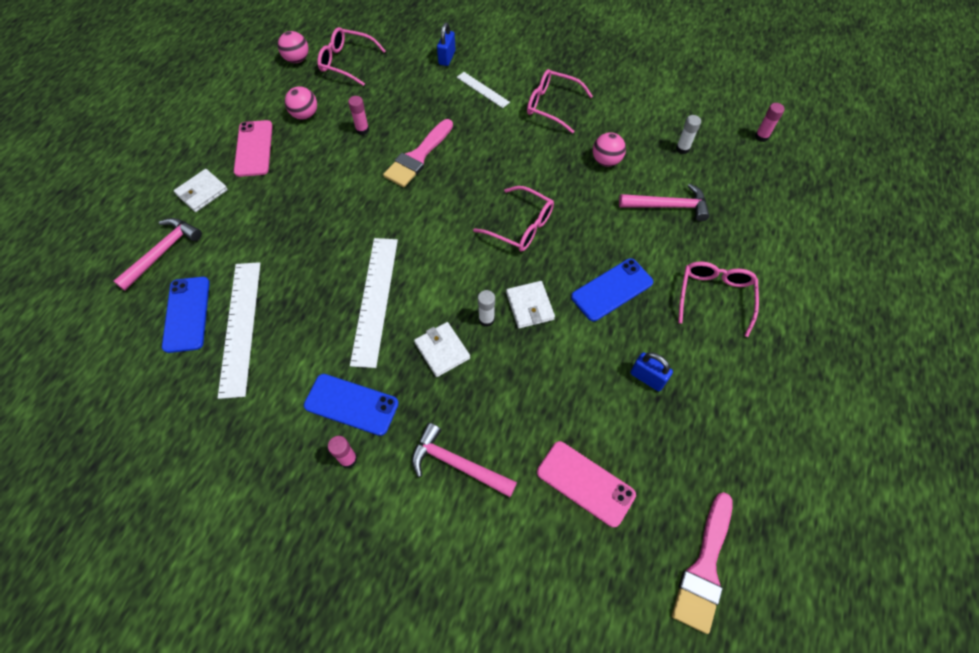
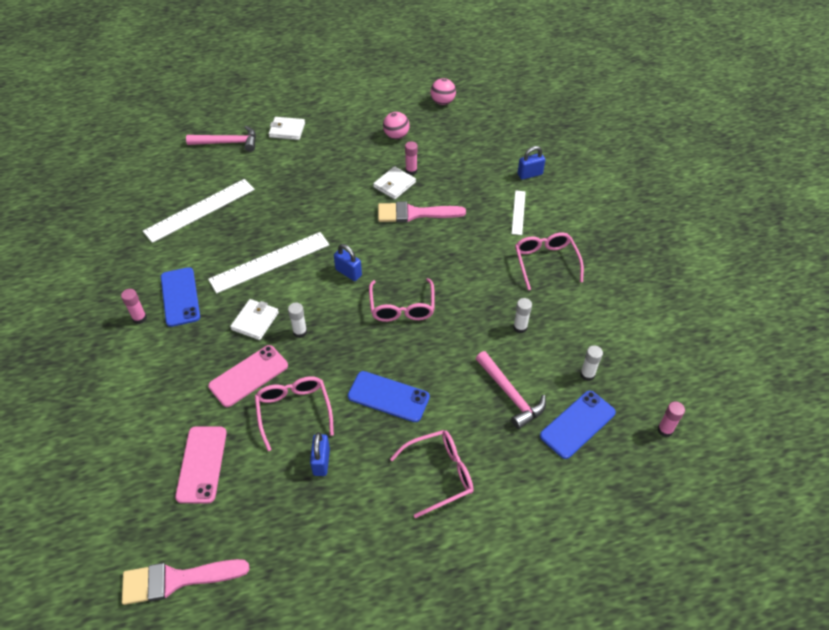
camera: 55 degrees right, 10 degrees down
(187, 314) = (191, 181): blue phone -> blue phone (577, 424)
(254, 148) = (344, 130): pink phone -> pink phone (248, 376)
(346, 62) = (466, 126): pink glasses -> pink glasses (294, 411)
(445, 243) = (348, 272): none -> blue padlock
(457, 464) = (171, 378): pink hammer -> none
(530, 306) = (331, 351): white wallet -> white wallet (394, 185)
(606, 161) = (520, 327): pink ball -> white glue stick

